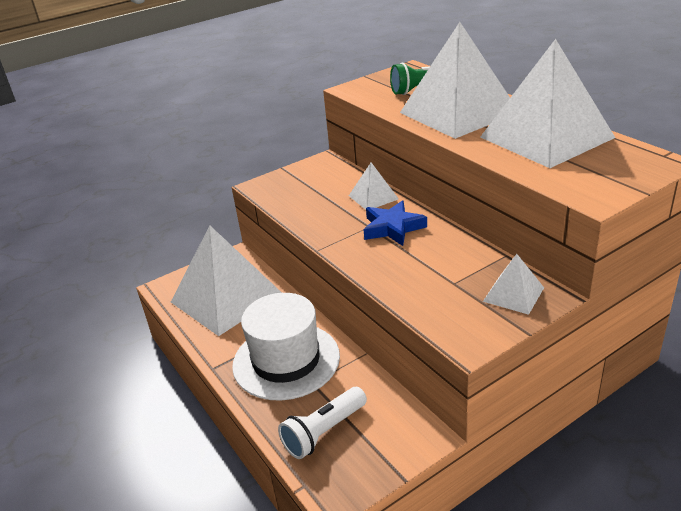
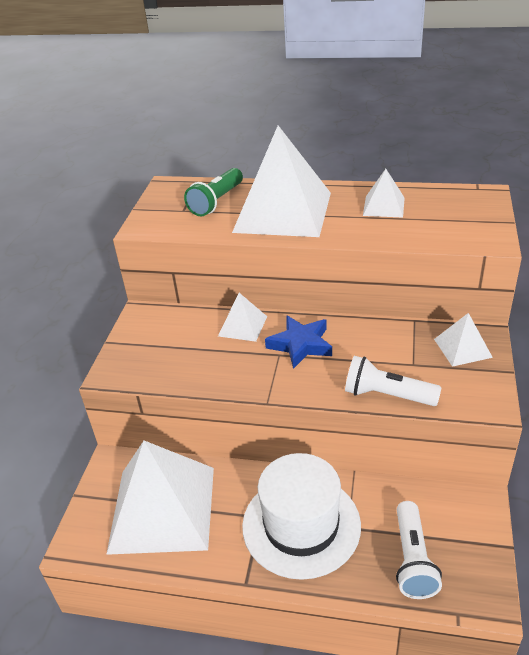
camera: 45 degrees left, 5 degrees up
(400, 291) = (387, 395): none -> white flashlight
(546, 137) = (383, 206): white pyramid -> white pyramid, size x0.46

